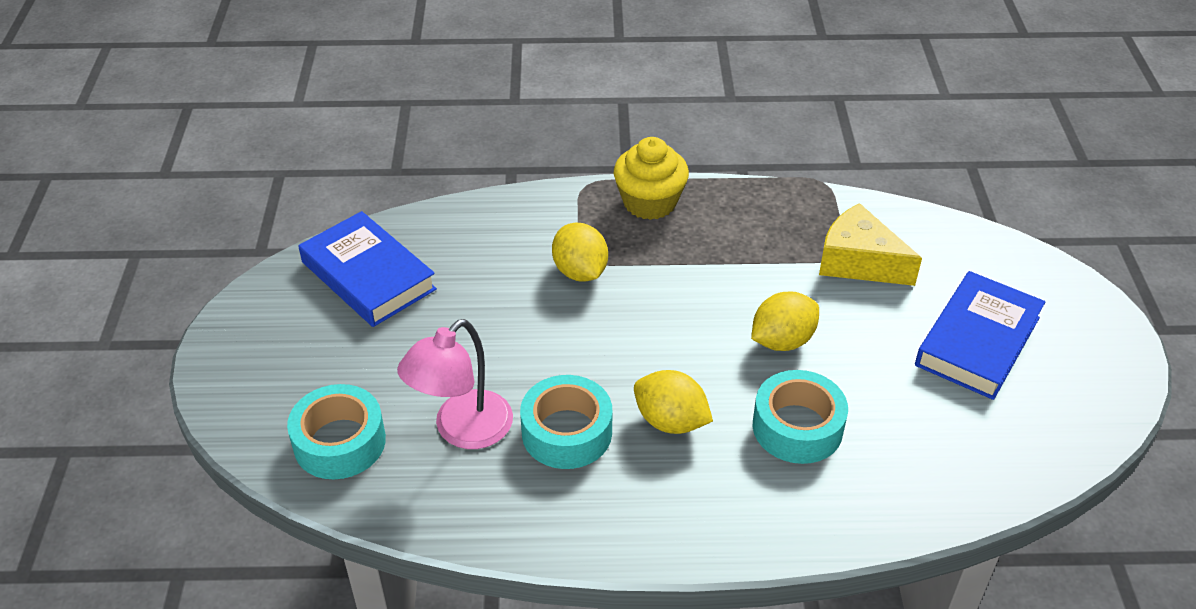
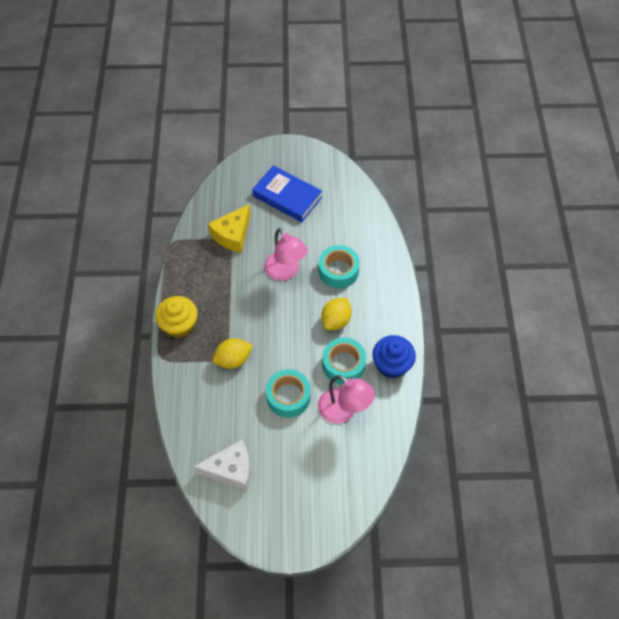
camera: 90 degrees left, 15 degrees up
(339, 442) = (352, 469): turquoise tape -> turquoise tape (288, 396)
(368, 275) = (231, 470): blue book -> white cheese
(564, 516) = (392, 364): none -> blue cupcake
(782, 341) = (285, 272): yellow lemon -> pink lamp

